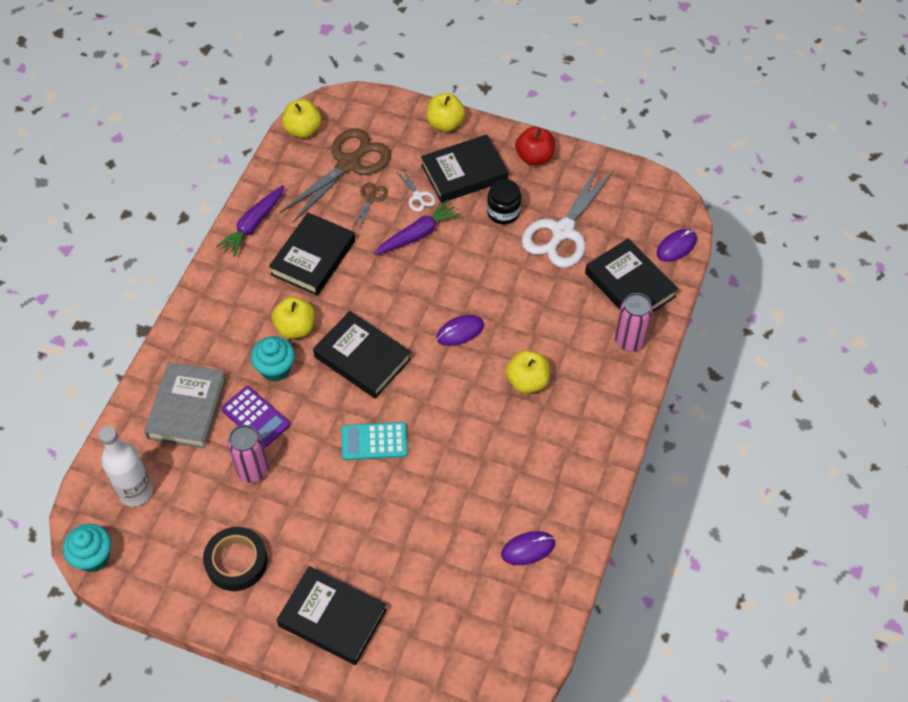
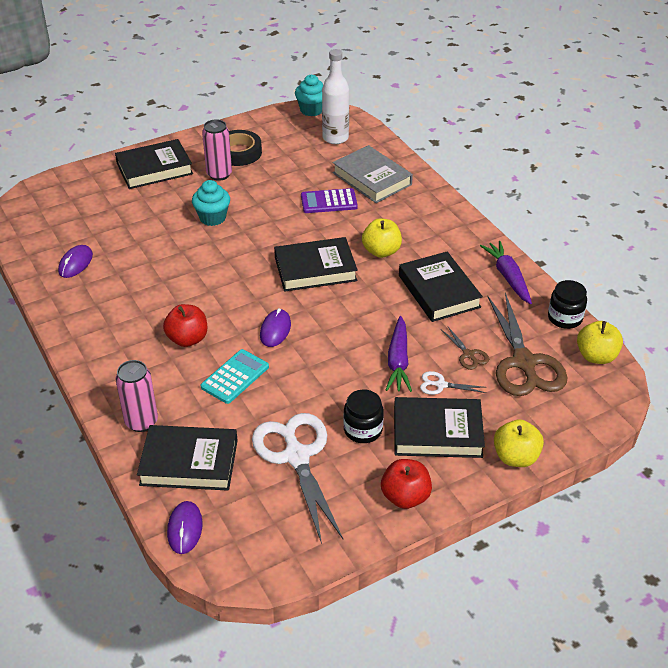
camera: 130 degrees right, 15 degrees down
(253, 470) = (290, 184): pink can -> pink can (219, 174)
(274, 166) = (564, 318): none -> black jar
(275, 369) = (357, 227): turquoise cupcake -> turquoise cupcake (212, 218)
(374, 441) = (242, 240): turquoise calculator -> turquoise calculator (235, 377)
(464, 173) = (437, 432): black book -> black book turned 75 degrees clockwise
(527, 381) = (187, 339): yellow apple -> red apple

